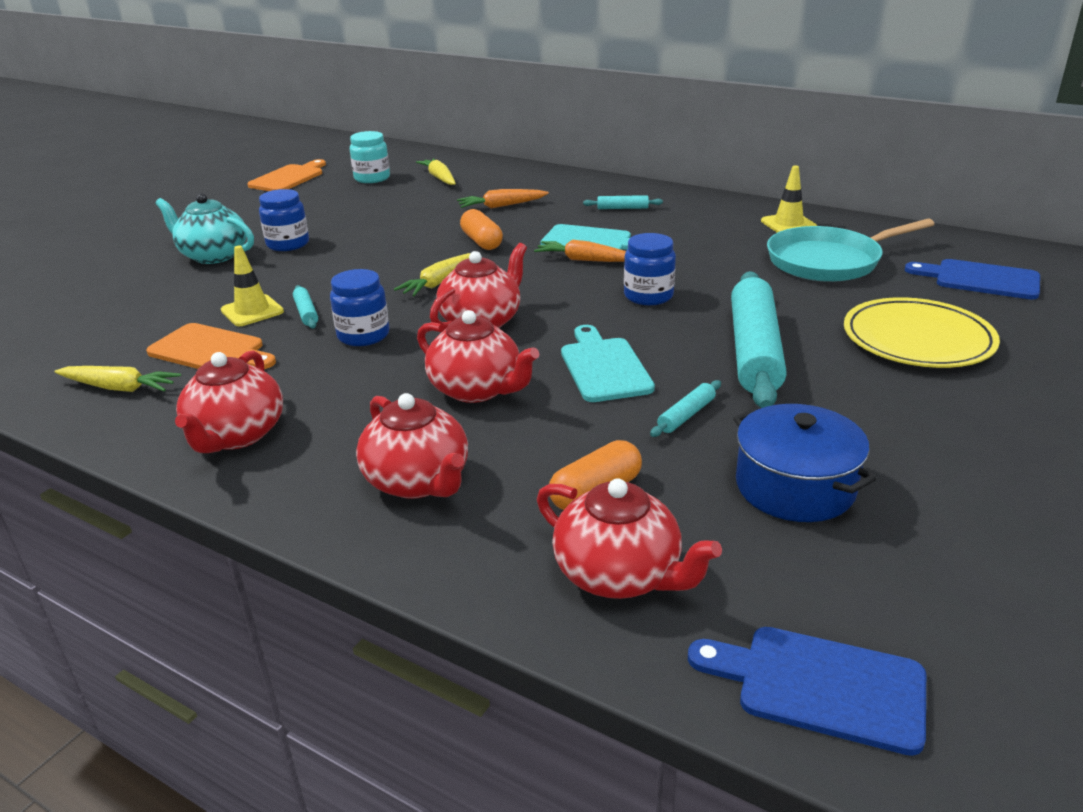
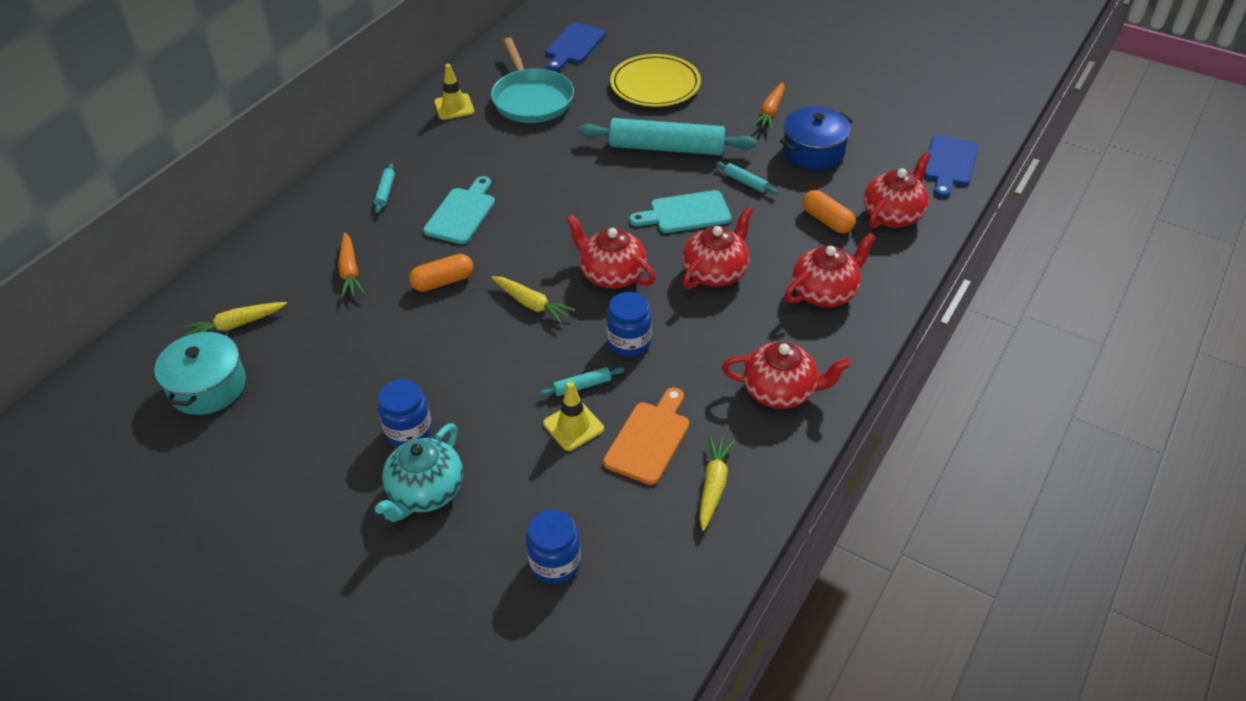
camera: 90 degrees left, 15 degrees up
(289, 178) = (166, 474): orange cutting board -> none
(372, 178) = (208, 387): turquoise jar -> turquoise pot
(585, 260) = (502, 218): orange carrot -> orange carrot (770, 112)
(648, 296) = (577, 187): blue jar -> blue jar (555, 563)

